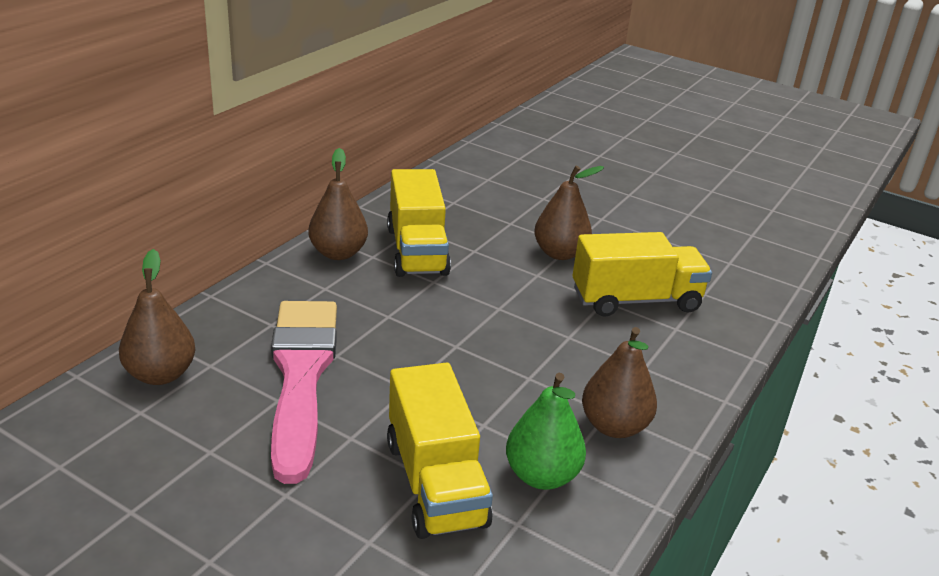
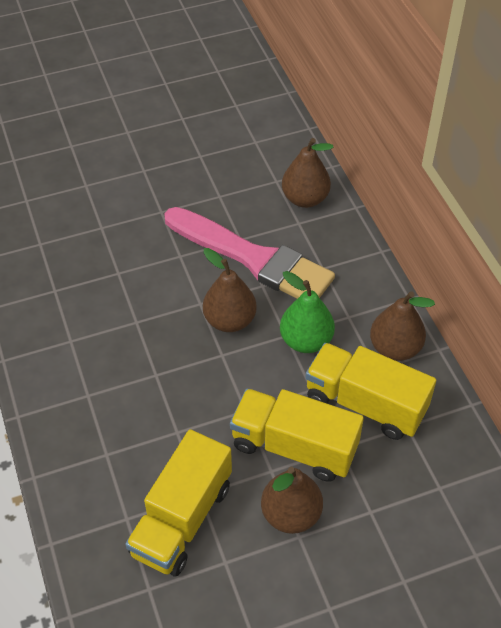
camera: 130 degrees right, 20 degrees up
(435, 482) = (113, 272): yellow truck -> yellow truck (294, 446)
(542, 476) = (73, 322): green pear -> green pear (306, 341)
(614, 426) = (73, 388): brown pear -> brown pear (229, 320)

